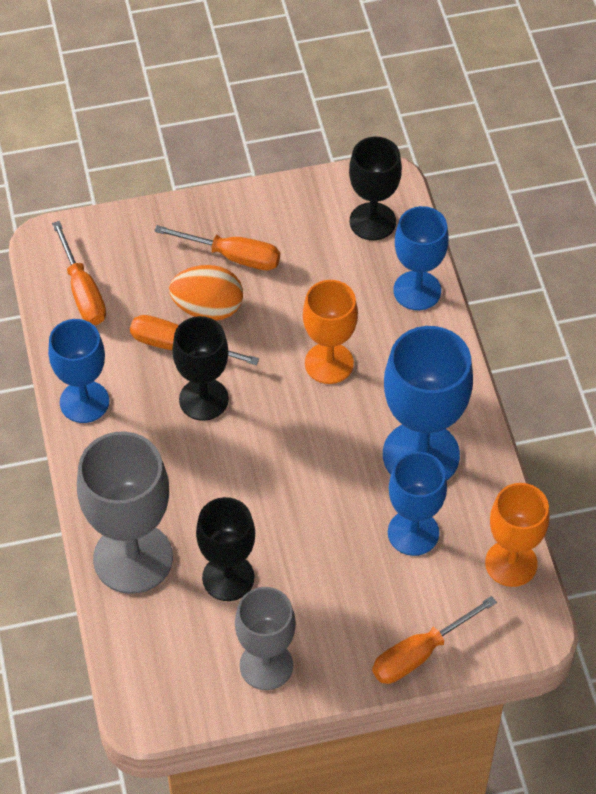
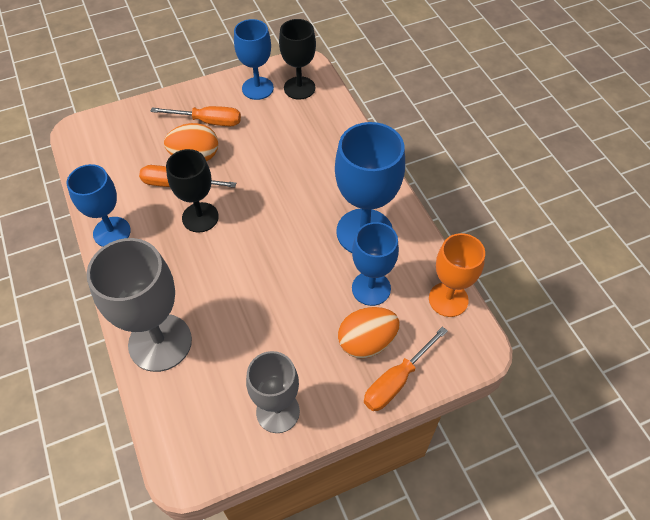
camera: 10 degrees left, 0 degrees up
(83, 291) = (104, 158): orange screwdriver -> none
(228, 577) = (237, 345): black goblet -> none
(329, 363) = (286, 180): orange goblet -> none
(393, 600) = (367, 342): none -> orange egg
(417, 290) = (338, 125): blue goblet -> blue goblet (257, 88)

